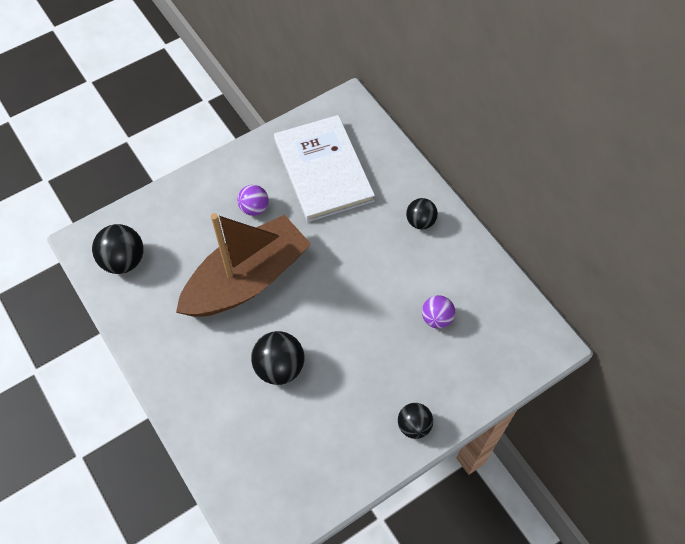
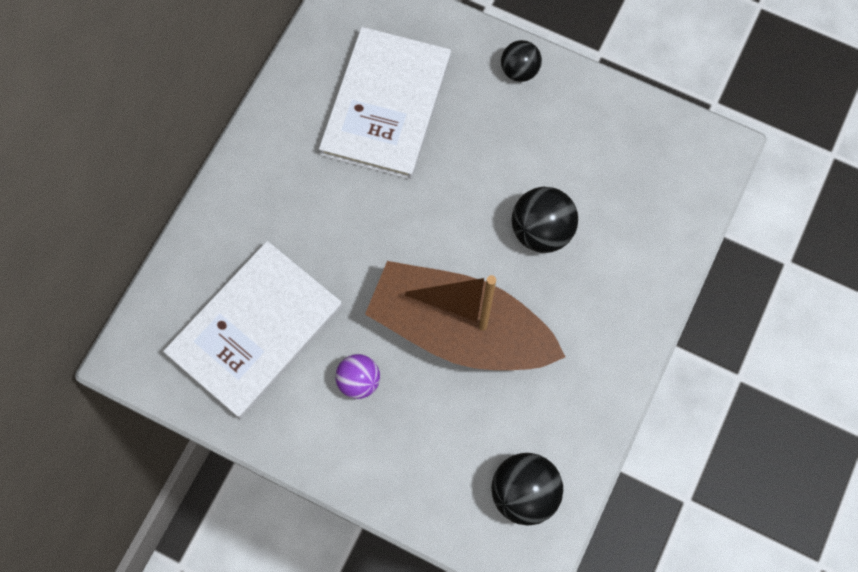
camera: 120 degrees left, 10 degrees up
(420, 221) = (269, 181): black ball -> none
(436, 318) = (386, 105): purple ball -> white book

